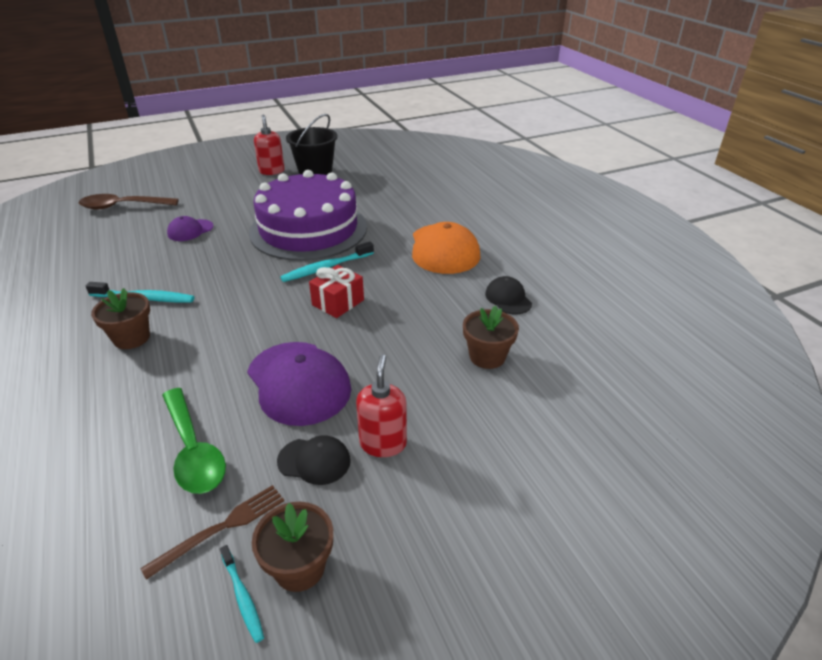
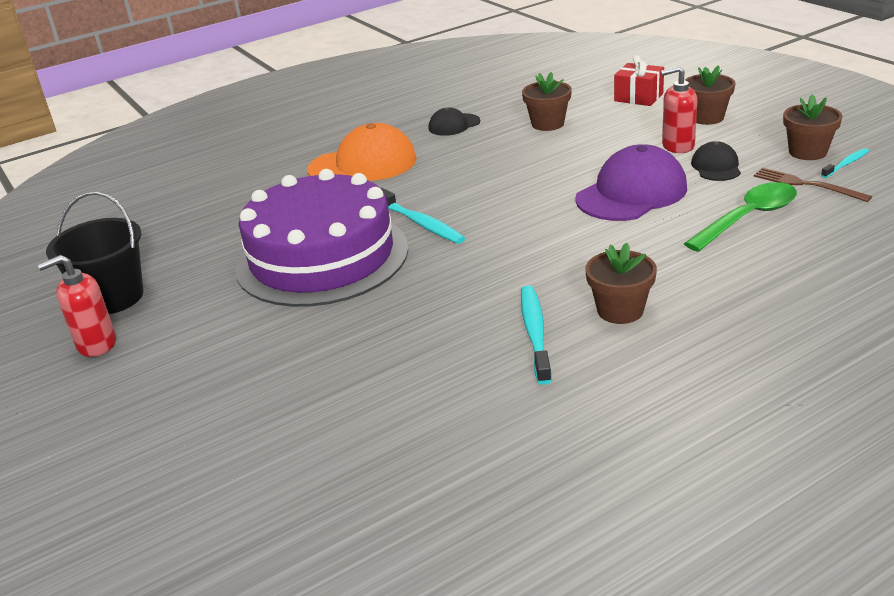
camera: 95 degrees left, 5 degrees down
(122, 206) = (237, 482): brown spoon -> none
(190, 230) = (334, 360): purple cap -> none
(338, 302) = (492, 201): red gift -> red gift (638, 97)
(452, 495) = (706, 117): none -> brown flower pot

